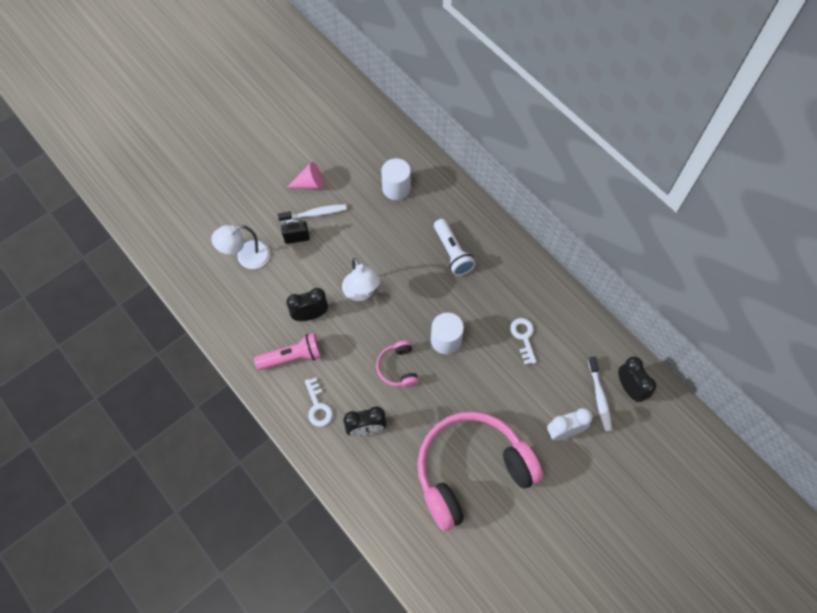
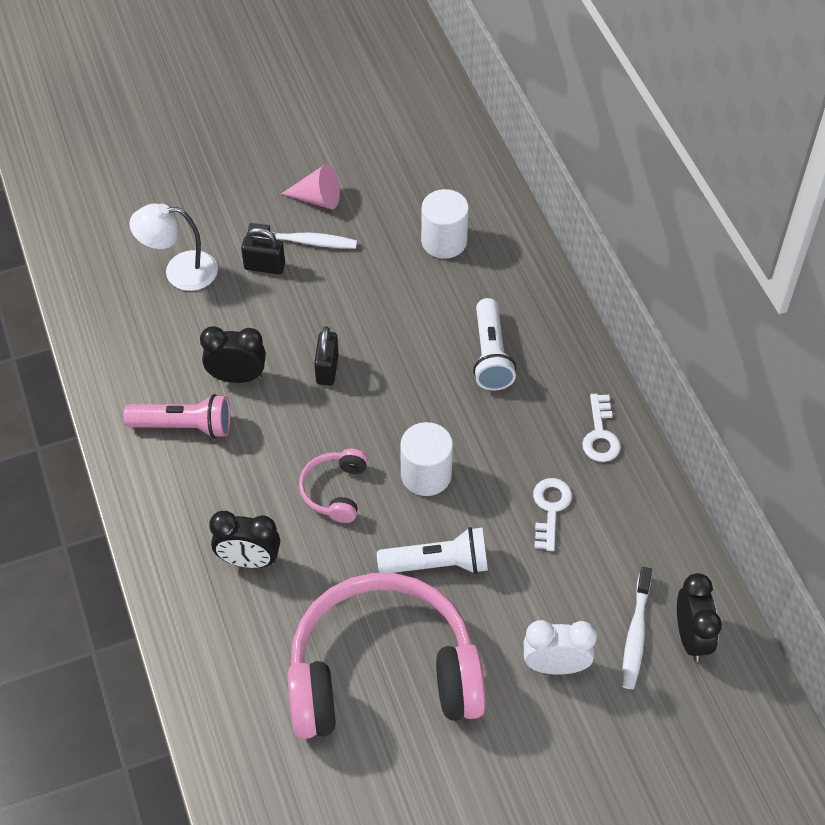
camera: 20 degrees right, 10 degrees down
(318, 406) = (191, 505): white key -> white key (600, 434)
(361, 292) = (327, 369): white lamp -> black padlock
(475, 393) = (438, 563): none -> white flashlight

